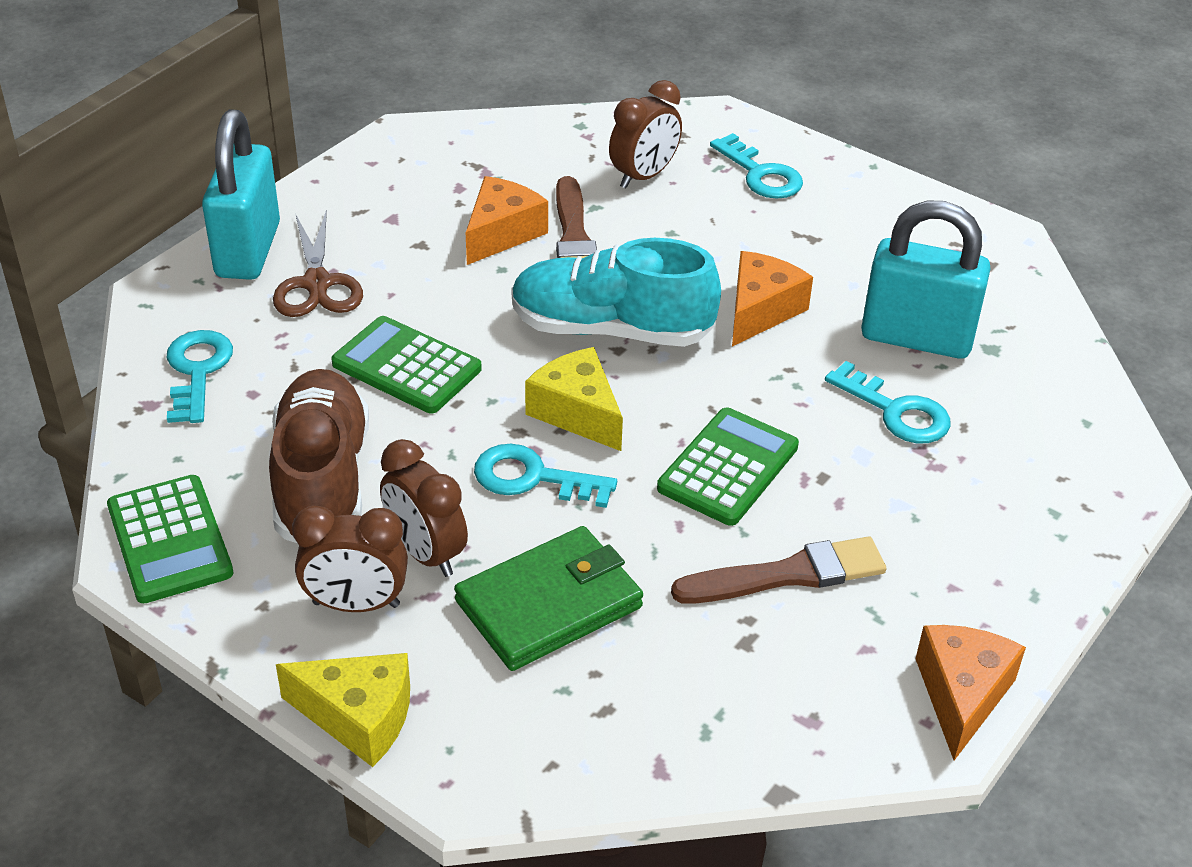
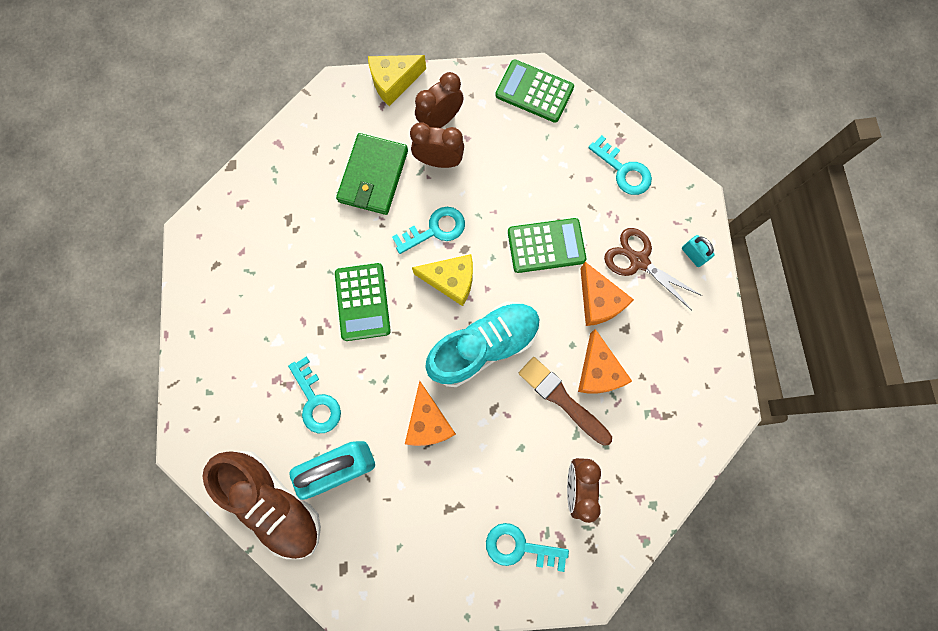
camera: 140 degrees right, 35 degrees up
(248, 250) = (693, 255): turquoise padlock -> turquoise padlock, size x0.42
(322, 481) = (511, 160): brown shoe -> brown shoe (274, 502)
(787, 575) = (296, 263): brown brush -> none
(896, 411) = (316, 401): turquoise key -> turquoise key turned 120 degrees counterclockwise
(961, 695) = (192, 258): orange cheese -> orange cheese (598, 301)

